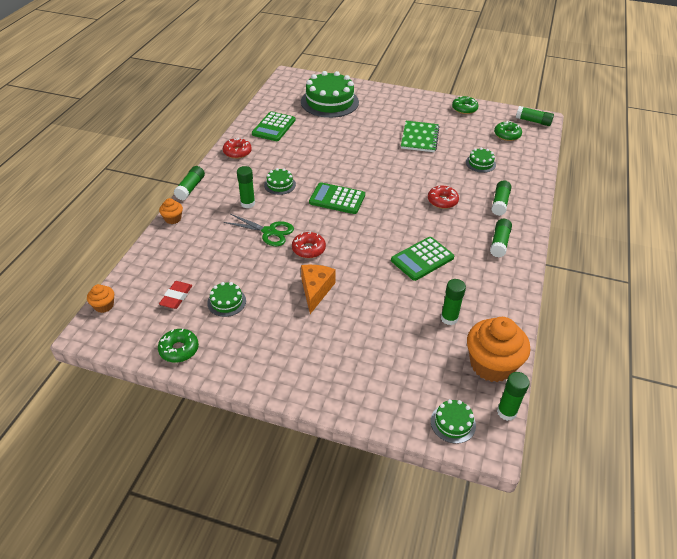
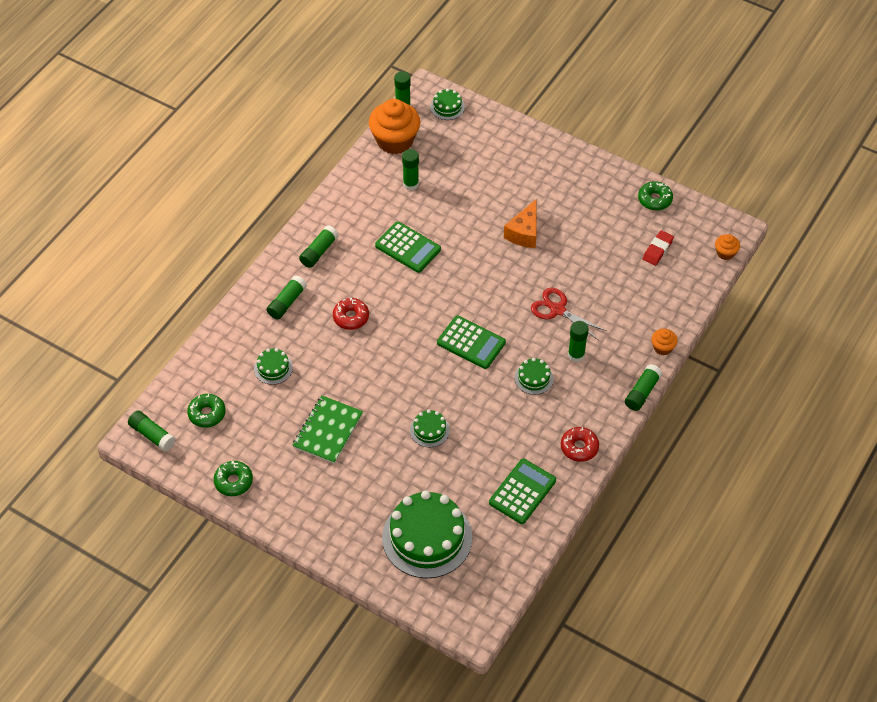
camera: 165 degrees left, 10 degrees up
(226, 302) = (610, 236): green cake -> green cake (429, 430)
(269, 232) = (558, 310): green scissors -> red scissors
(308, 249) = (520, 280): red donut -> none
(422, 259) = (408, 247): green calculator -> green calculator turned 60 degrees clockwise

